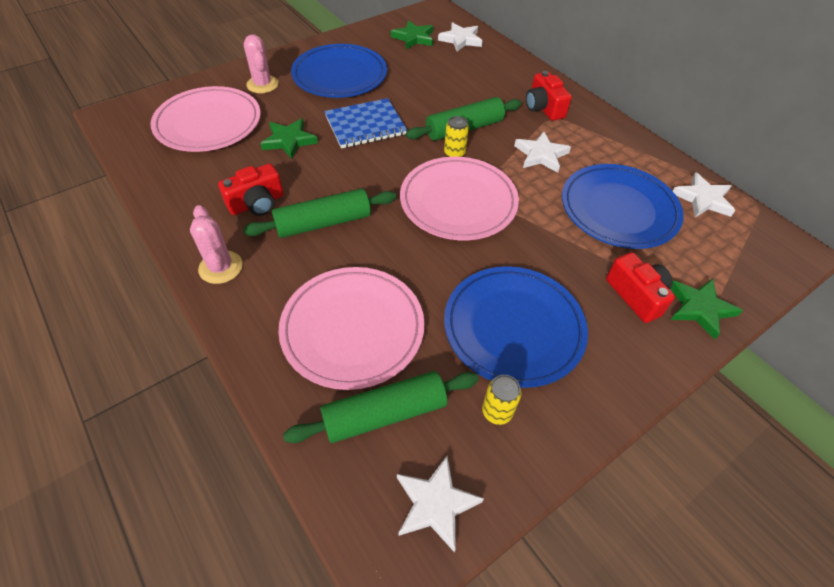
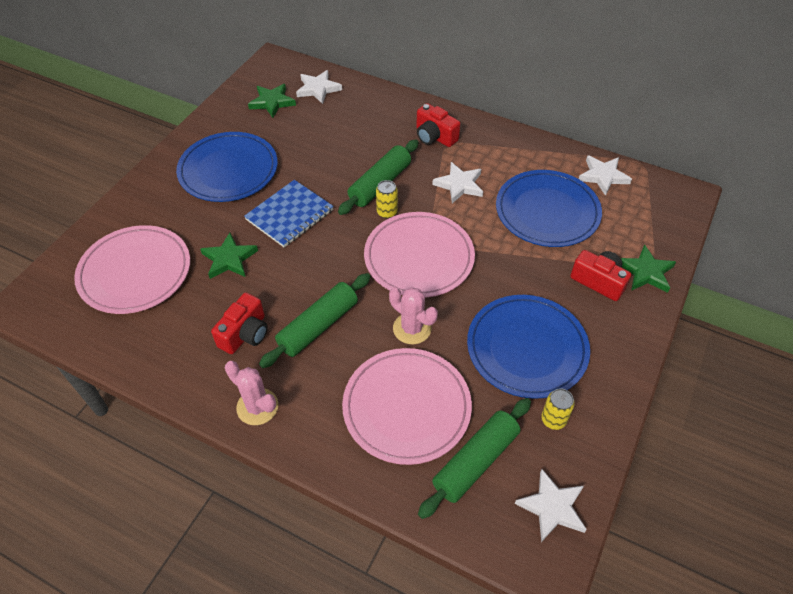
camera: 25 degrees left, 0 degrees up
(262, 84) = (158, 209): pink cactus -> pink cactus (412, 328)

